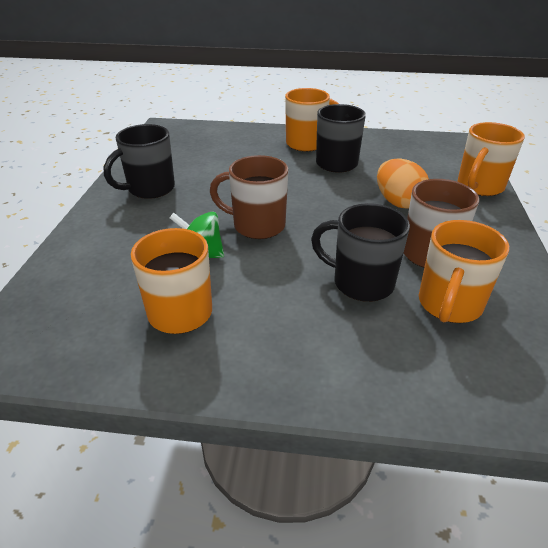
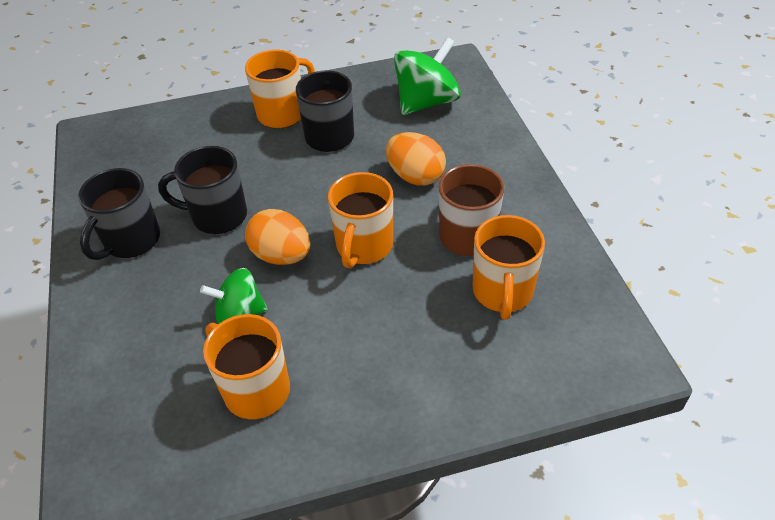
camera: 20 degrees left, 10 degrees up
(257, 225) = (281, 255): brown mug -> orange egg
(361, 283) = (415, 294): black mug -> black mug (217, 216)
(428, 159) = (426, 102): none -> green spinning top
(479, 187) = (489, 129): orange mug -> orange mug (363, 247)

